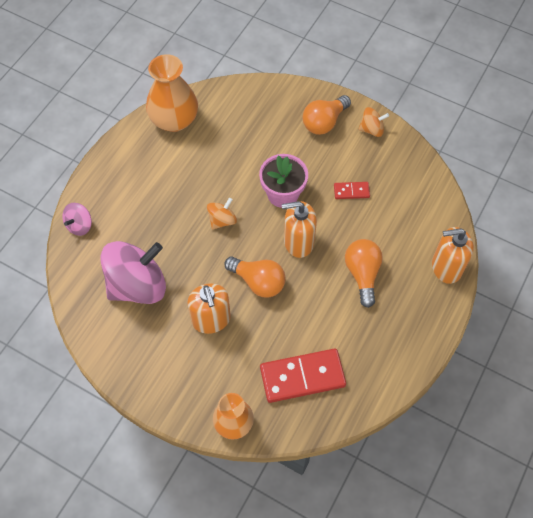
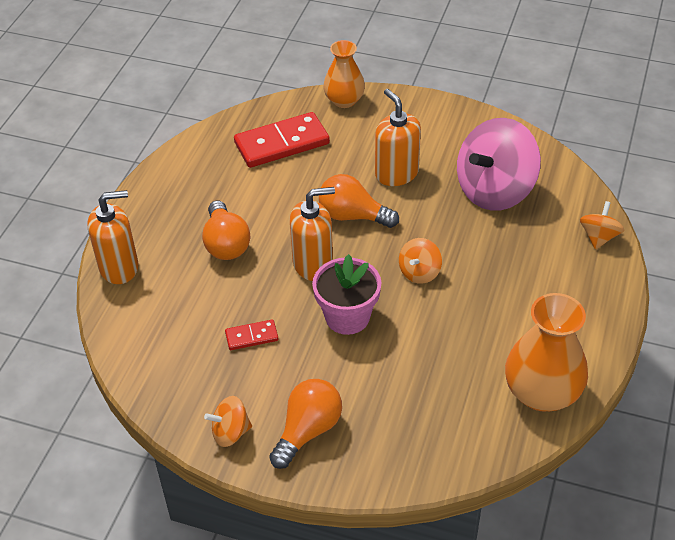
camera: 170 degrees right, 15 degrees down
(80, 225) = (599, 237): pink spinning top -> orange spinning top

